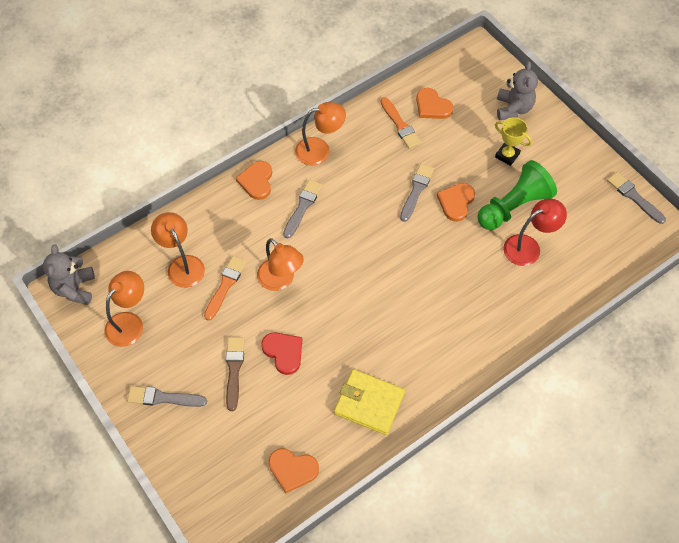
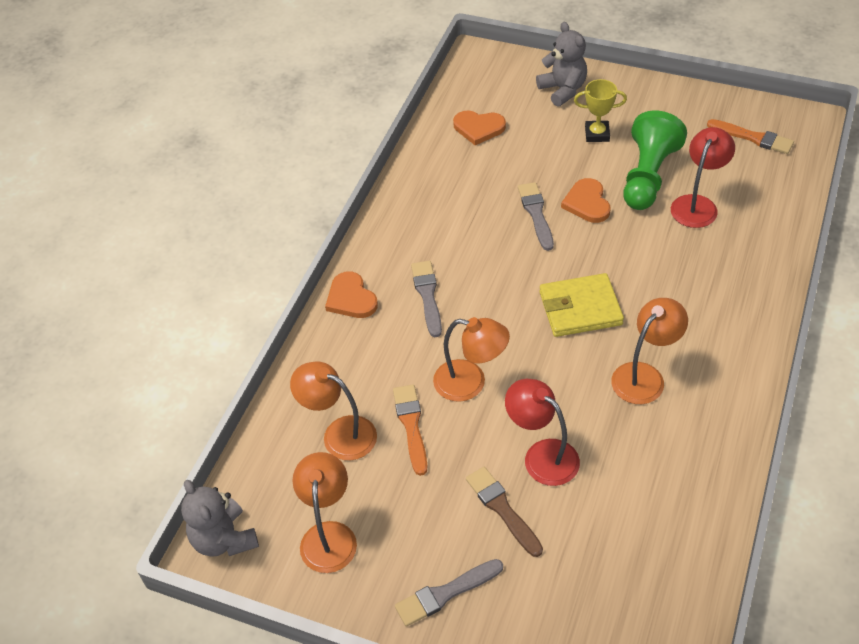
camera: 30 degrees left, 10 degrees down
(283, 352) = (542, 455): red heart -> red lamp
(292, 469) = (666, 573): orange heart -> none
(320, 150) = (395, 230): orange lamp -> orange lamp (644, 376)
(369, 403) = (682, 449): yellow wallet -> yellow wallet (580, 308)
(400, 125) = (461, 162): orange brush -> orange brush (753, 138)
(634, 197) = (751, 108): grey brush -> none

